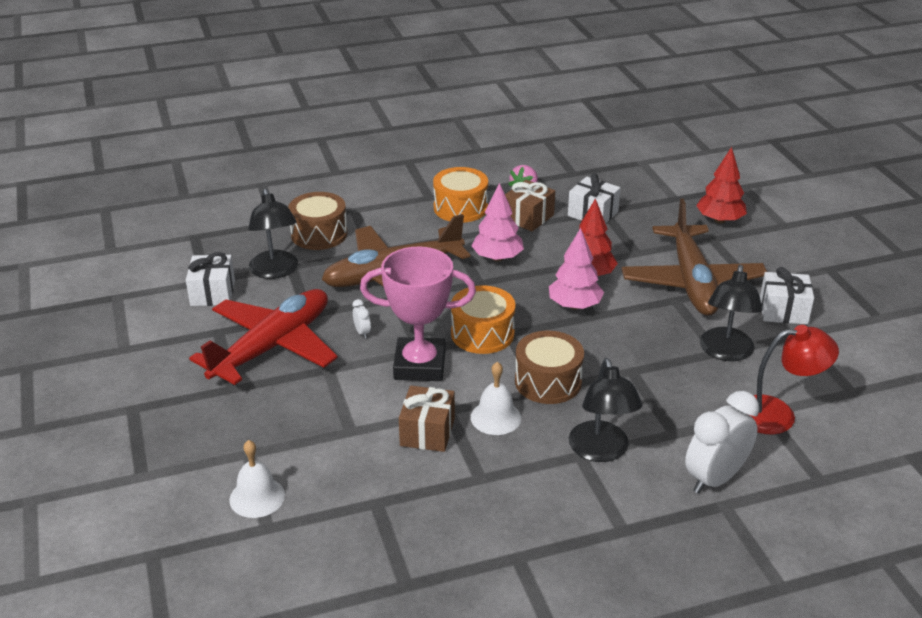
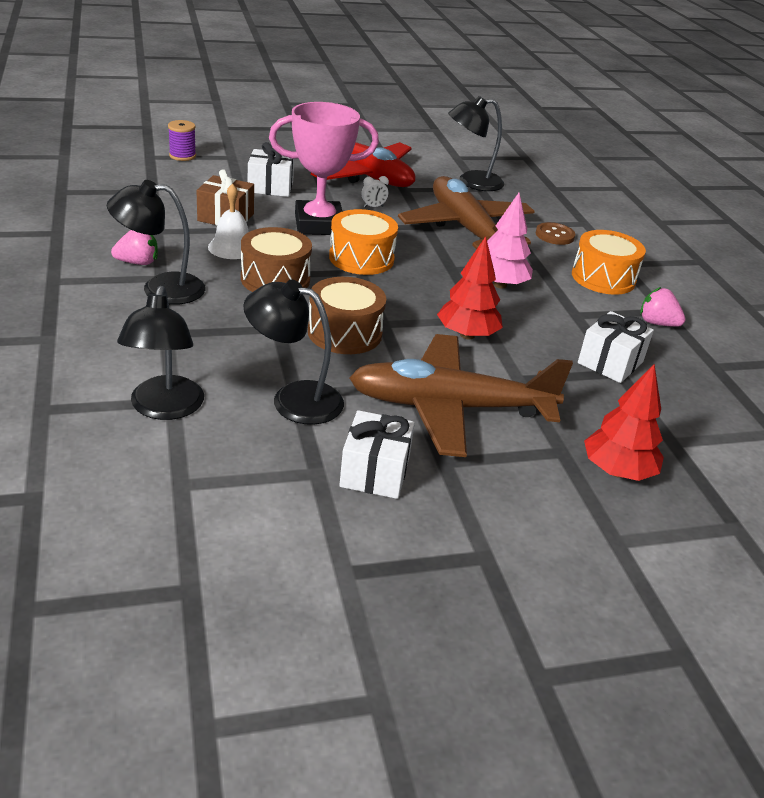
camera: 90 degrees right, 0 degrees up
(213, 293) = (439, 158): white gift -> white gift (270, 187)
(257, 497) = (182, 156): white bell -> purple spool
(319, 234) = (536, 204): brown drum -> brown drum (344, 333)
(387, 227) = (554, 235): none -> brown button
(419, 365) = (319, 224): pink trophy -> pink trophy turned 75 degrees clockwise
(528, 217) = (591, 316): brown gift -> none
(558, 477) = (138, 263): none -> pink strawberry
(574, 306) = (404, 315): pink tree -> none
(715, 478) = (87, 341): white clock -> none
(778, 414) = (164, 408): red lamp -> black lamp

